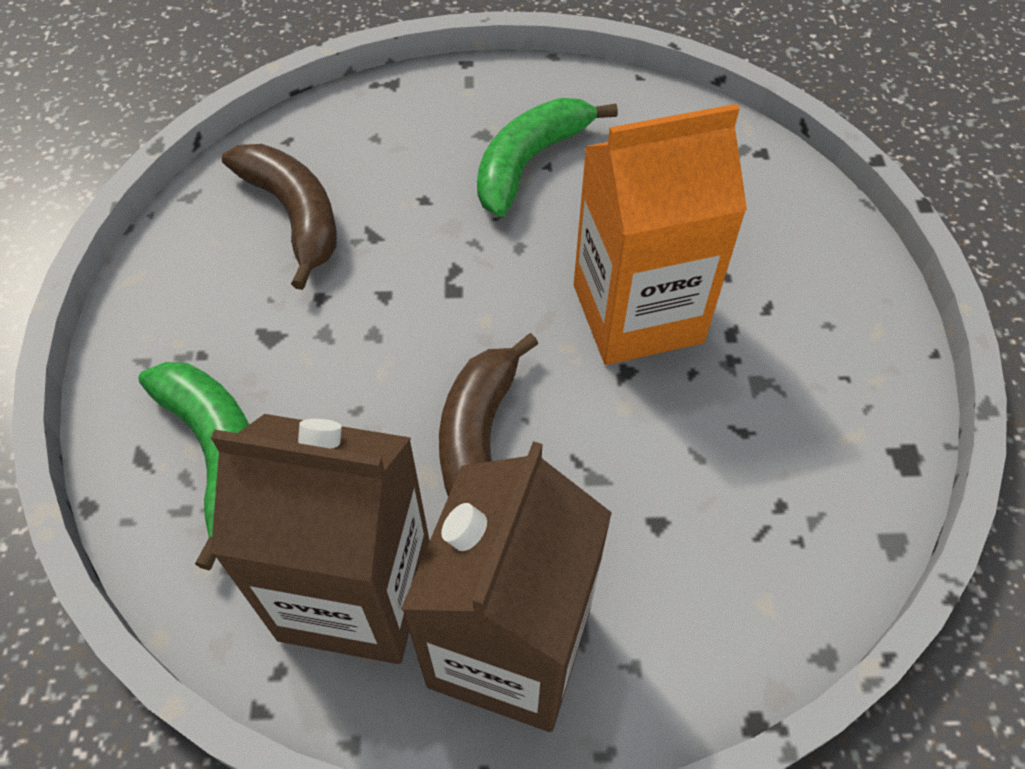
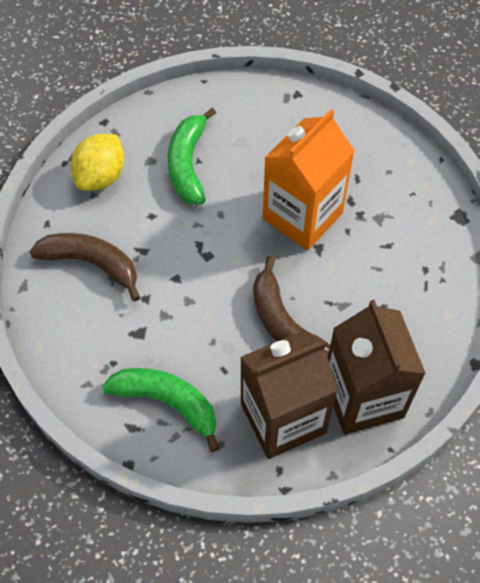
camera: 35 degrees left, 5 degrees up
(404, 121) = (101, 176): none -> yellow lemon

